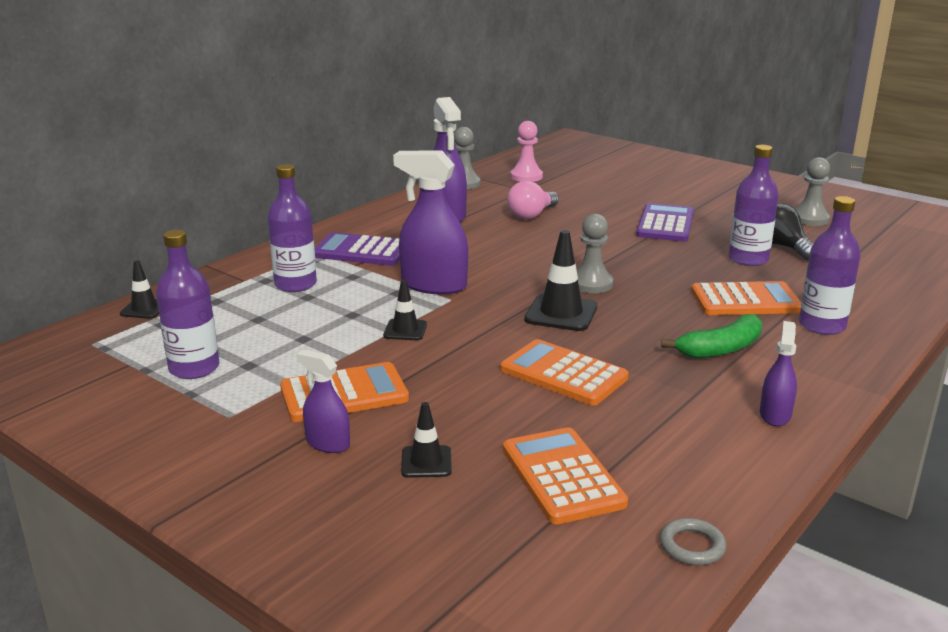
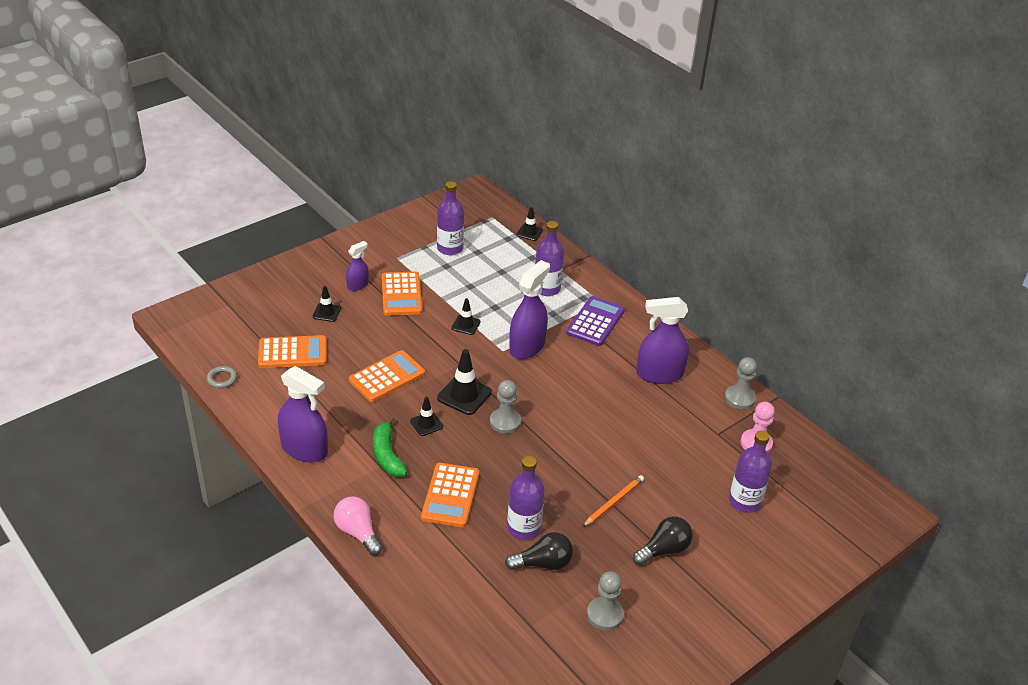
camera: 100 degrees right, 15 degrees up
(531, 215) = (652, 423): pink light bulb -> pink light bulb (358, 532)
(637, 331) = (426, 424): none -> black traffic cone
(665, 224) = (613, 502): purple calculator -> orange pencil
(704, 203) = (664, 550): none -> black light bulb
(775, 415) = (304, 449): purple spray bottle -> purple spray bottle, size x1.84
(822, 326) = (397, 521): purple bottle -> purple bottle (744, 501)

